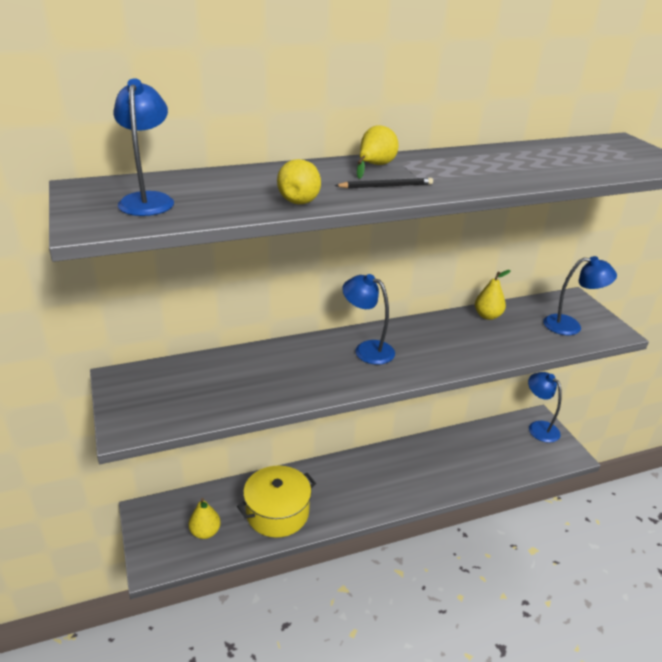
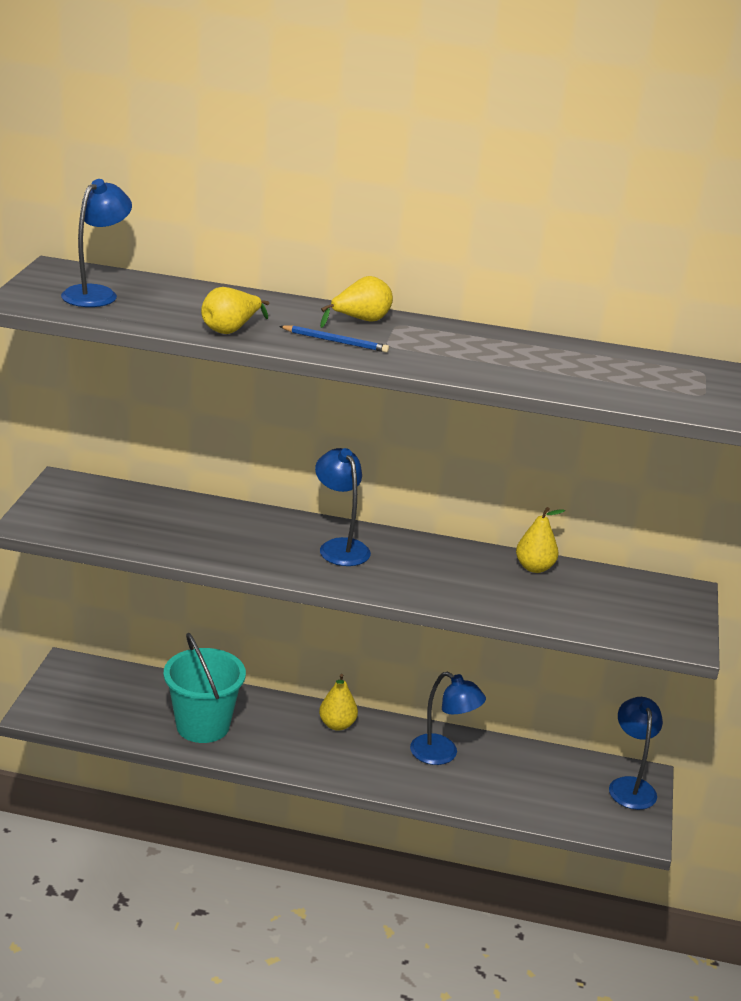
camera: 30 degrees right, 5 degrees down
(205, 532) = (112, 709): yellow pear -> yellow pear (337, 725)
(277, 512) = (203, 726): yellow pot -> turquoise bucket
(386, 186) = (335, 341): black pencil -> blue pencil
(570, 326) = (631, 615): blue lamp -> blue lamp (442, 754)

